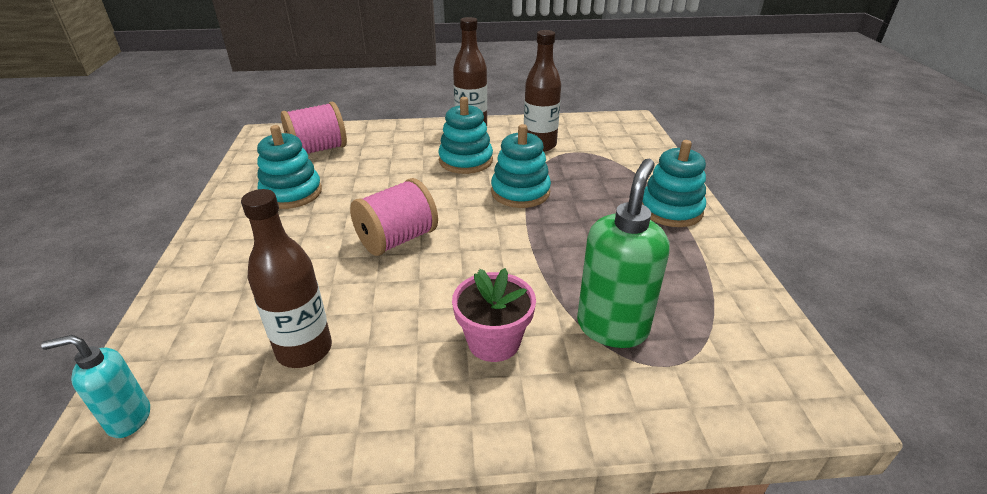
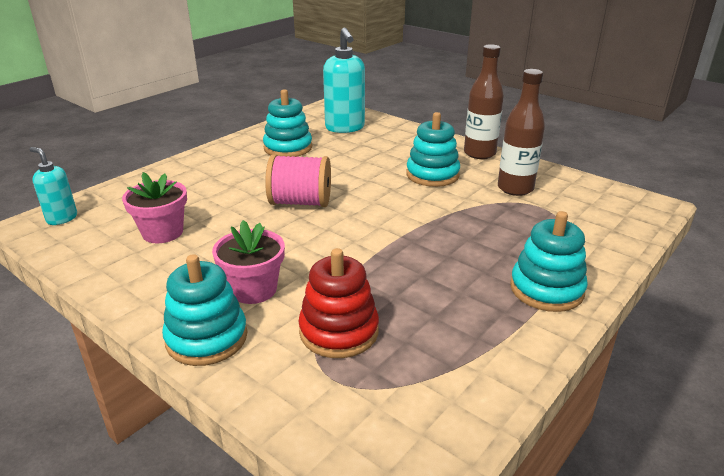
camera: 45 degrees right, 5 degrees down
(304, 350) = (162, 232): brown bottle -> pink flower pot
(318, 150) = (345, 128): pink spool -> turquoise soap dispenser
(520, 192) = (435, 214): turquoise stacking toy -> turquoise stacking toy (207, 338)
(612, 327) = (339, 331): green soap dispenser -> red stacking toy

